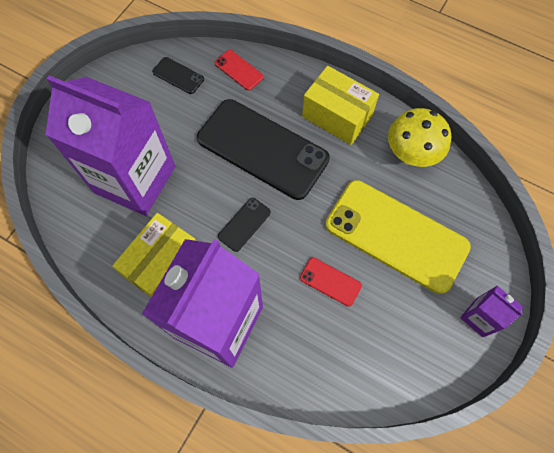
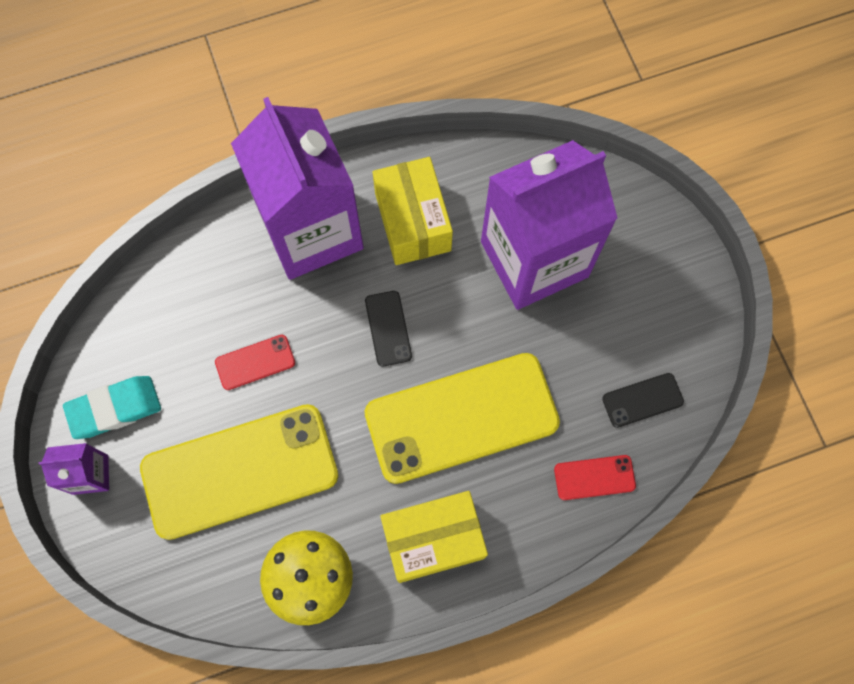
camera: 130 degrees right, 5 degrees up
(262, 149) = (461, 418): black phone -> yellow phone
(433, 340) = (115, 408): none -> turquoise eraser

